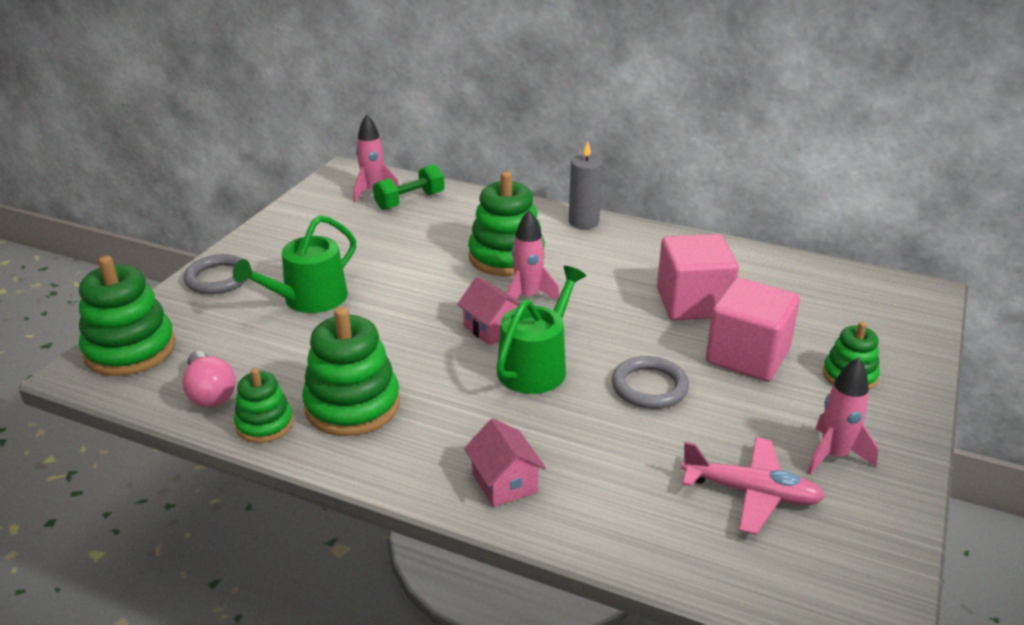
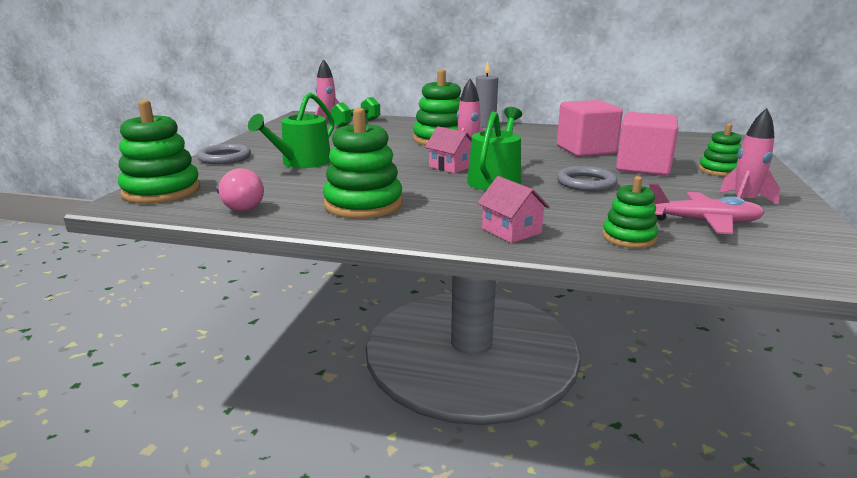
camera: 10 degrees left, 10 degrees down
(264, 424) = (294, 217): green stacking toy -> green stacking toy (628, 237)

